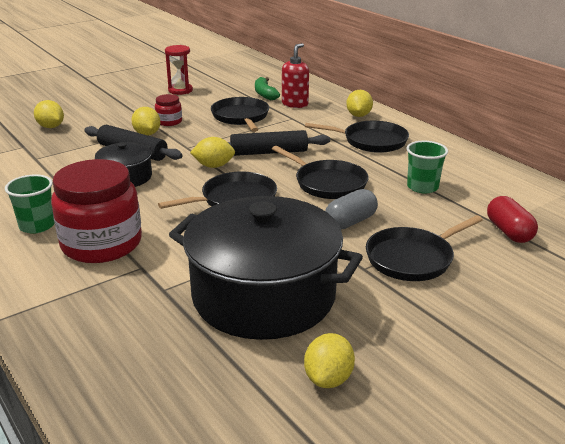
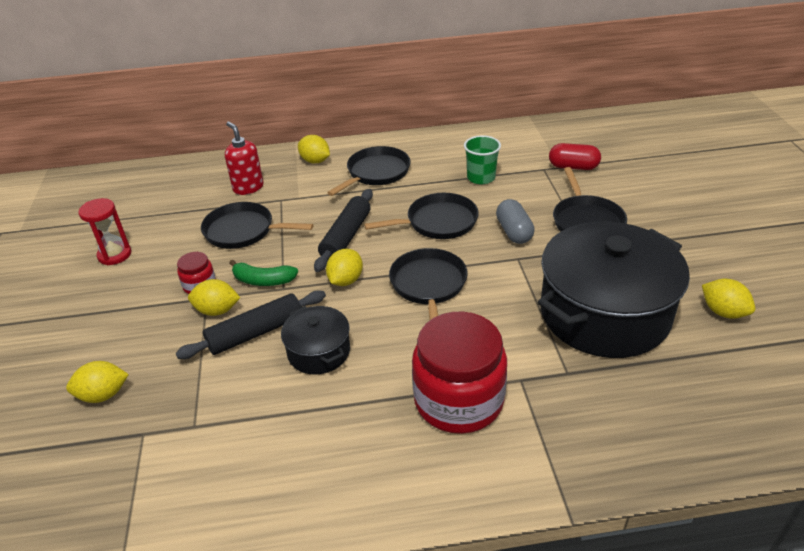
camera: 60 degrees left, 10 degrees up
(37, 226) = (384, 449): green cup -> none
(265, 94) = (199, 198): green banana -> green banana (263, 281)

